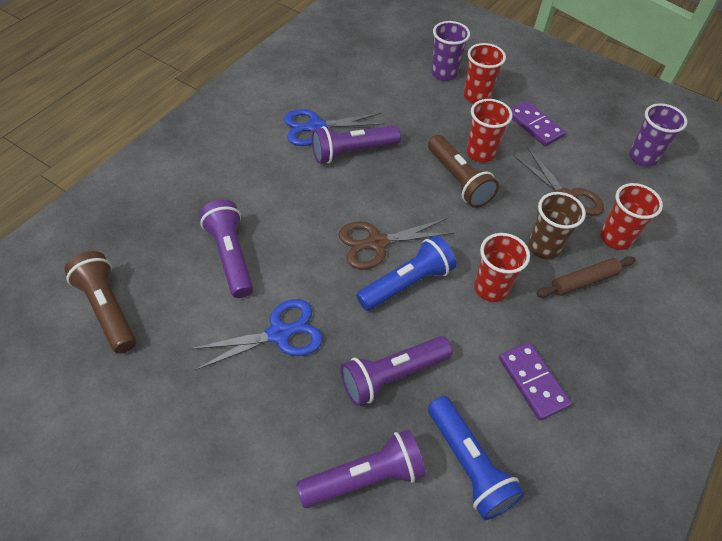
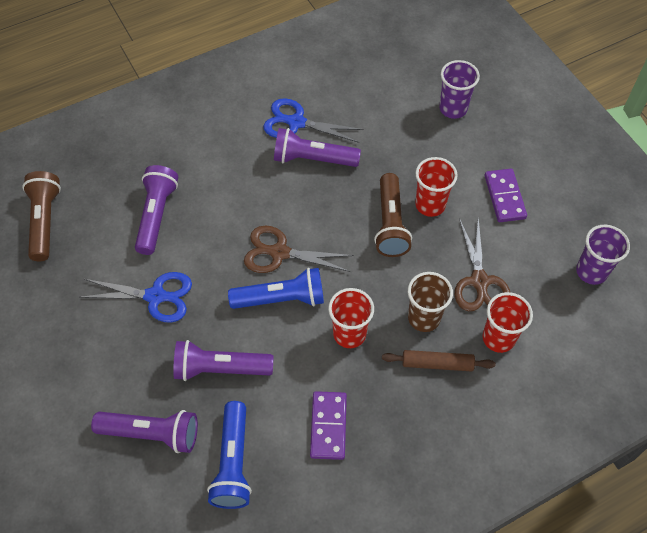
camera: 30 degrees right, 5 degrees up
(476, 96) = (468, 144): red cup -> none

